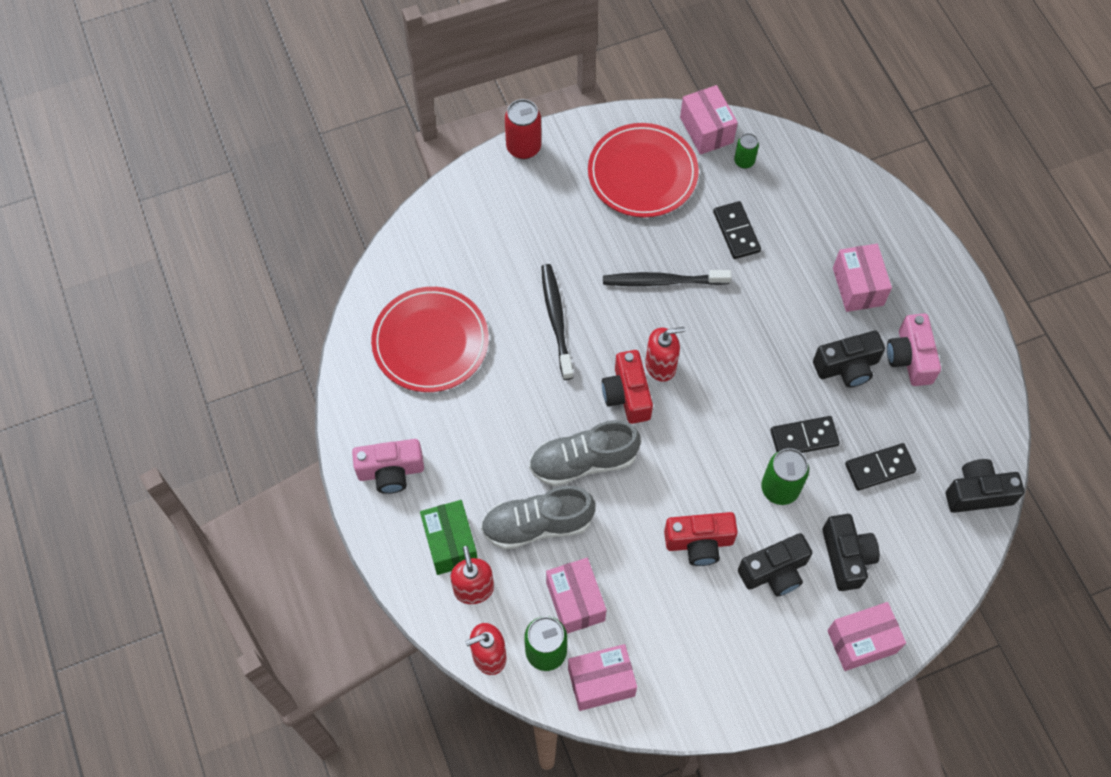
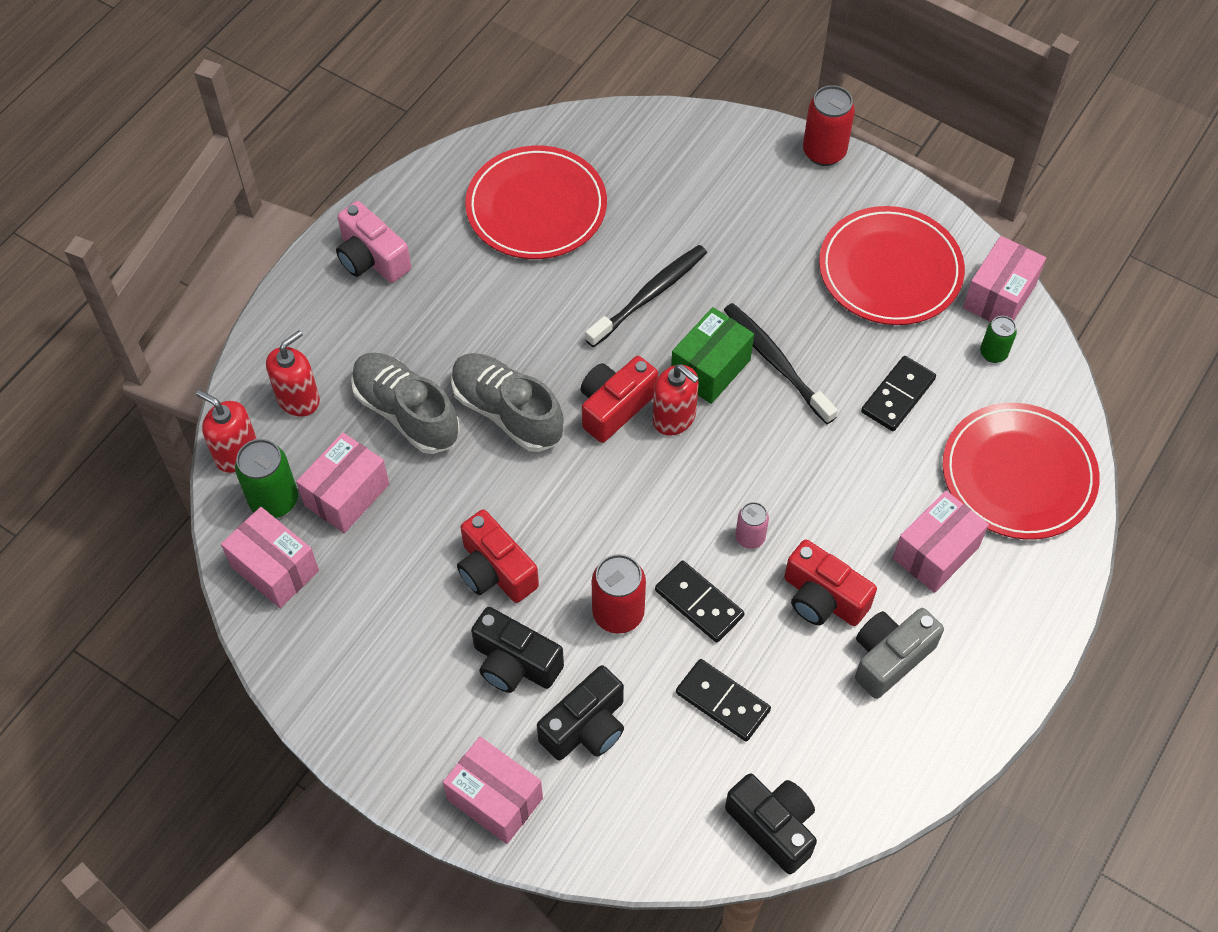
camera: 55 degrees right, 5 degrees down
(450, 543) = (332, 351): green box -> green box (710, 368)
(778, 379) = (750, 537): none -> pink can
(780, 488) = (618, 613): green can -> red can
(836, 207) = (1018, 474): none -> red plate
(847, 367) = (822, 598): black camera -> red camera
(910, 358) = (889, 657): pink camera -> grey camera

